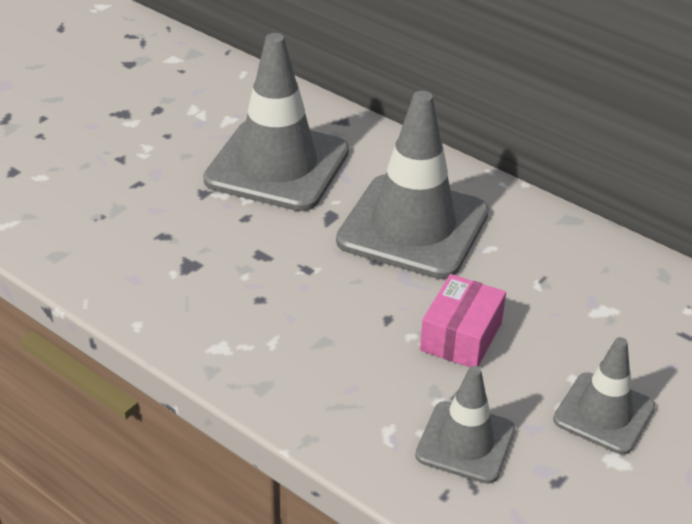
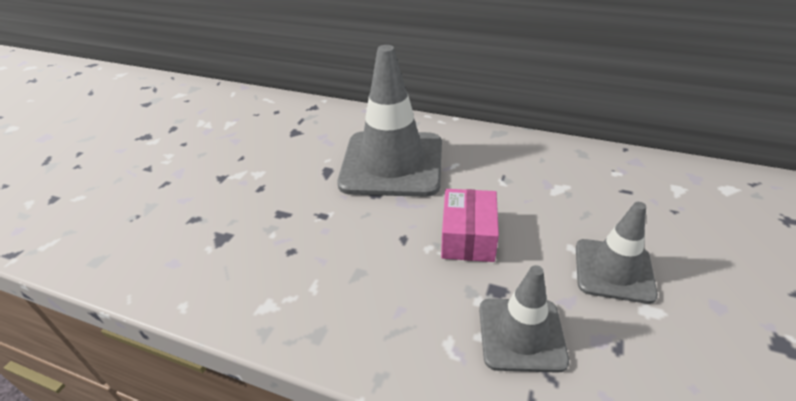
camera: 15 degrees left, 0 degrees up
(277, 166) = (274, 145): grey traffic cone -> none

